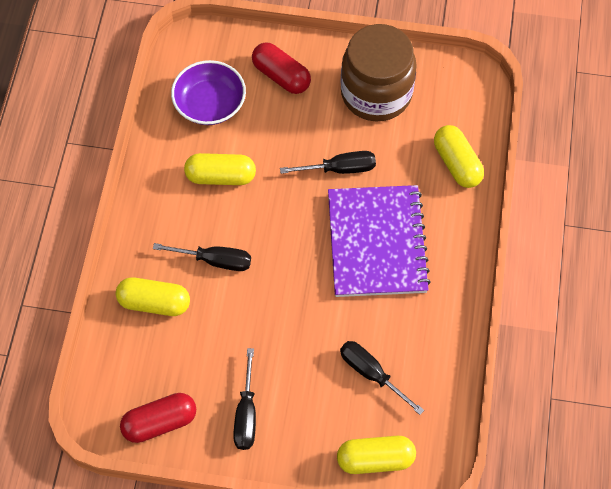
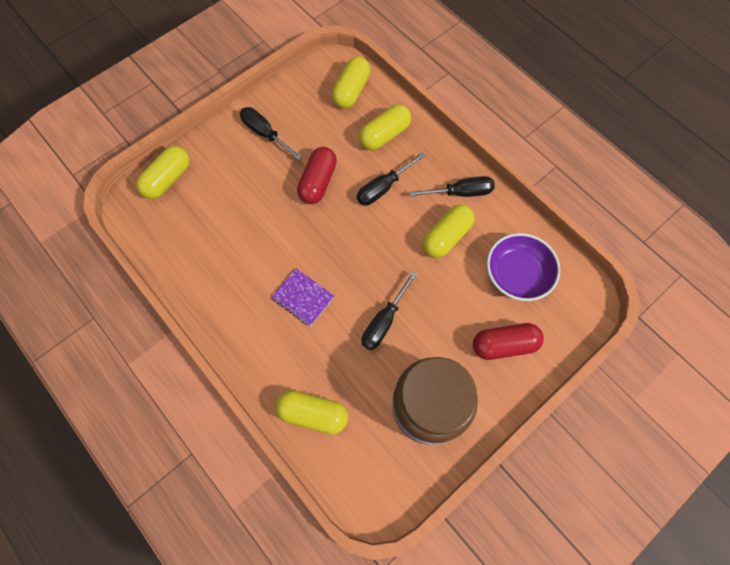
camera: 130 degrees right, 5 degrees up
(124, 374) = (351, 91): none -> yellow capsule
(160, 422) = (304, 89): red capsule -> red capsule (318, 182)
(372, 374) = (218, 219): black screwdriver -> black screwdriver (460, 193)
(376, 242) = (303, 297): purple notebook -> purple notebook, size x0.46

